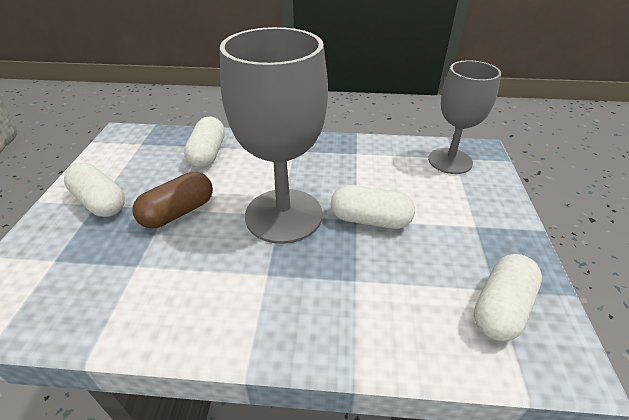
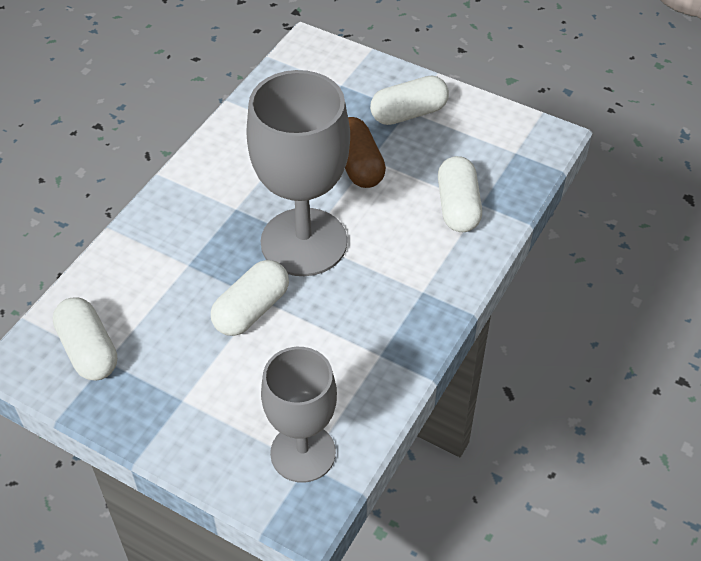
camera: 115 degrees right, 10 degrees up
(208, 154) = (458, 206): white capsule -> white capsule turned 60 degrees clockwise

